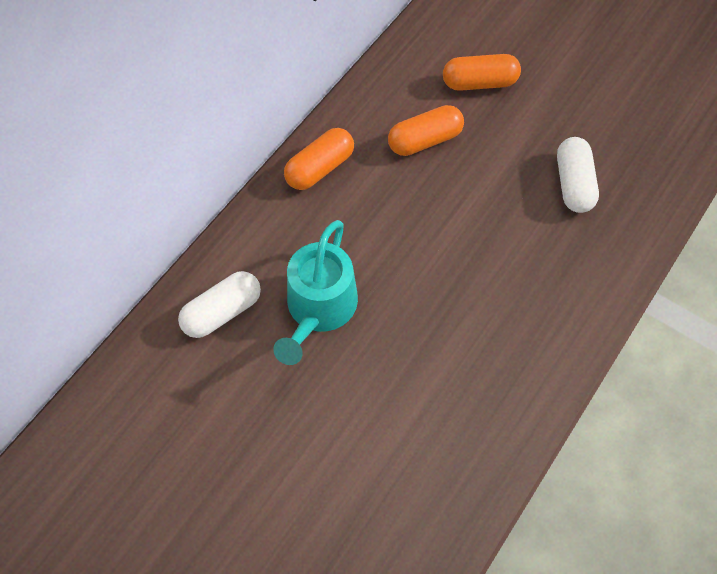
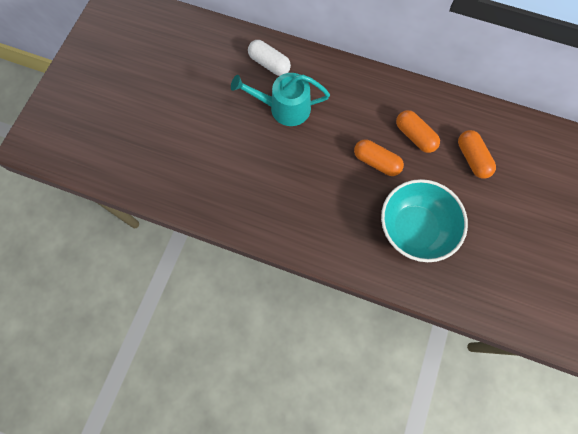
camera: 75 degrees right, 10 degrees up
(319, 168) = (374, 85): orange capsule -> orange capsule (376, 162)
(573, 184) = (414, 228): white capsule -> turquoise bowl

